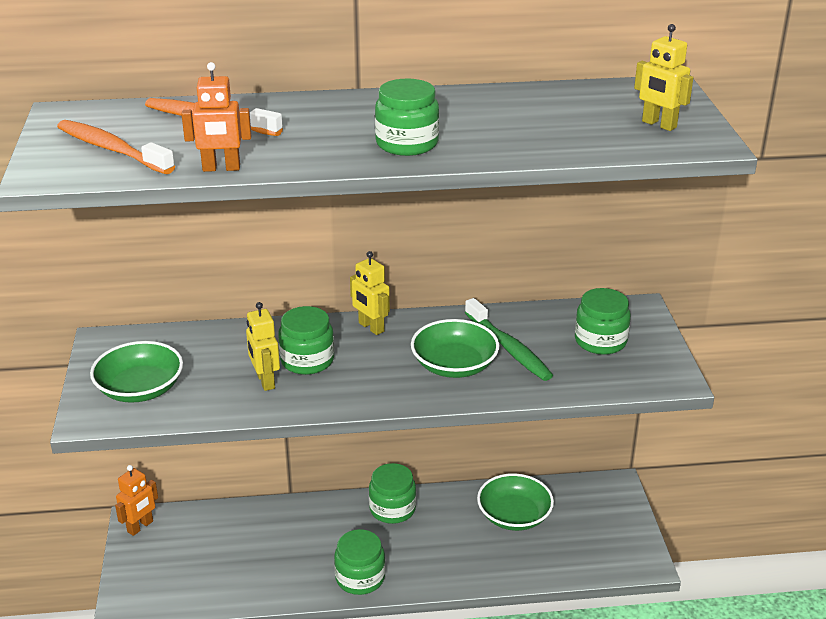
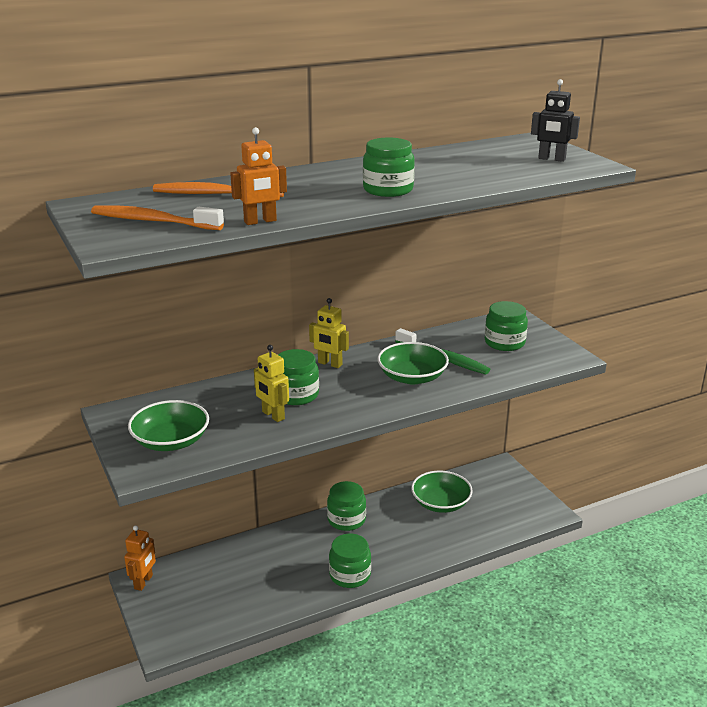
camera: 20 degrees left, 5 degrees down
(659, 124) = (551, 159): yellow robot -> black robot

